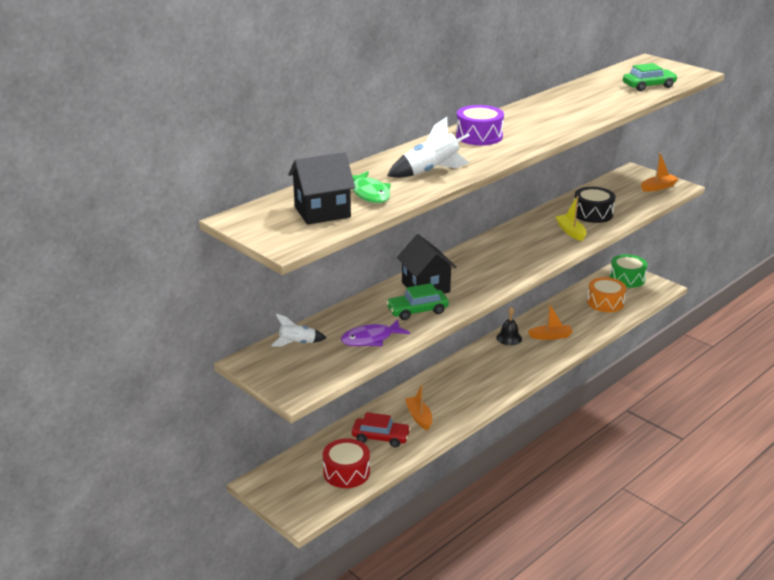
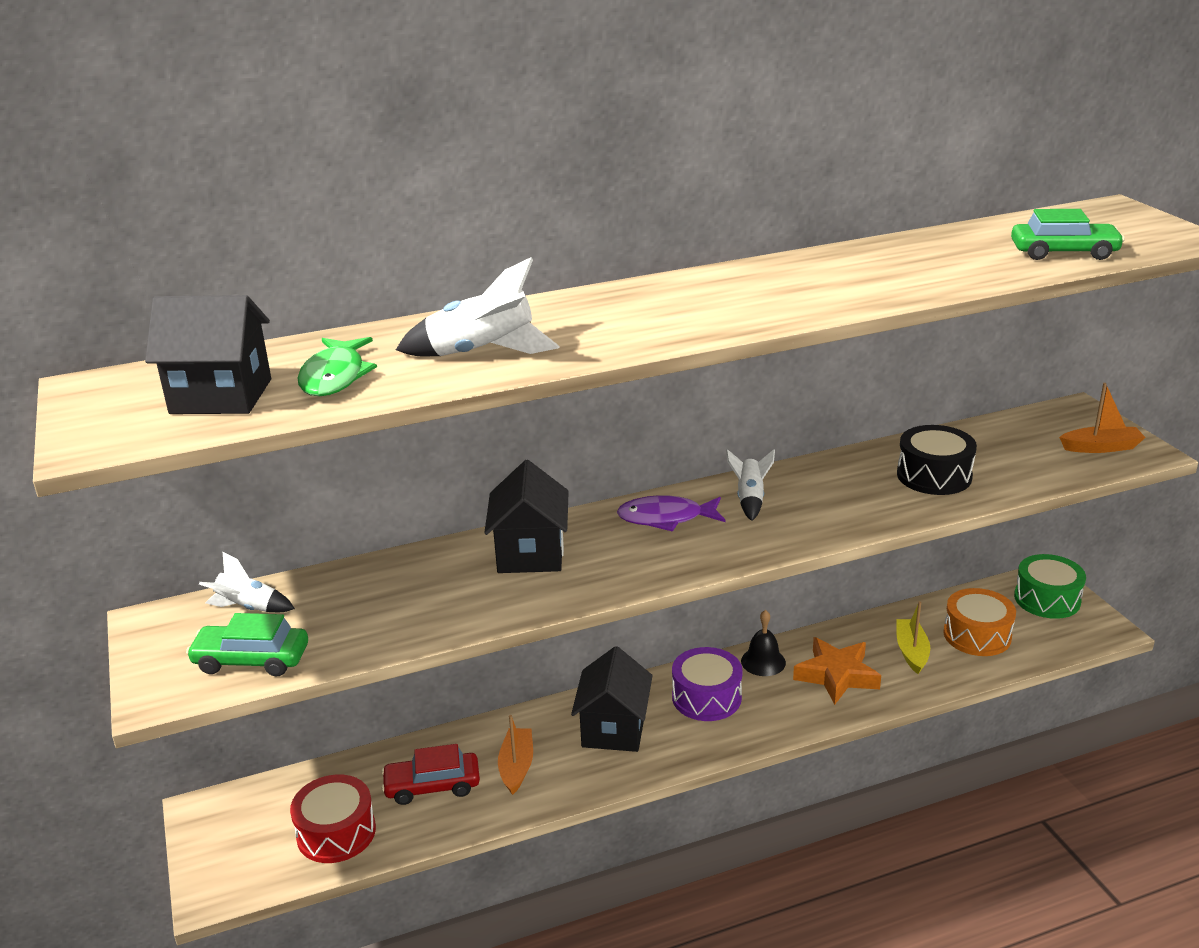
camera: 25 degrees right, 0 degrees up
(371, 339) = (359, 627): purple fish -> purple fish (666, 518)
(380, 437) = (432, 786): red car -> red car turned 135 degrees clockwise
(417, 310) = (478, 593): green car -> green car (251, 659)
(456, 387) = (613, 729): none -> black house
(479, 136) = (641, 303): purple drum -> purple drum (706, 697)
(513, 241) = (750, 499): none -> white rocket
(550, 336) = (836, 675): orange boat -> orange star
(570, 232) = (865, 502): yellow boat -> yellow boat (911, 651)

